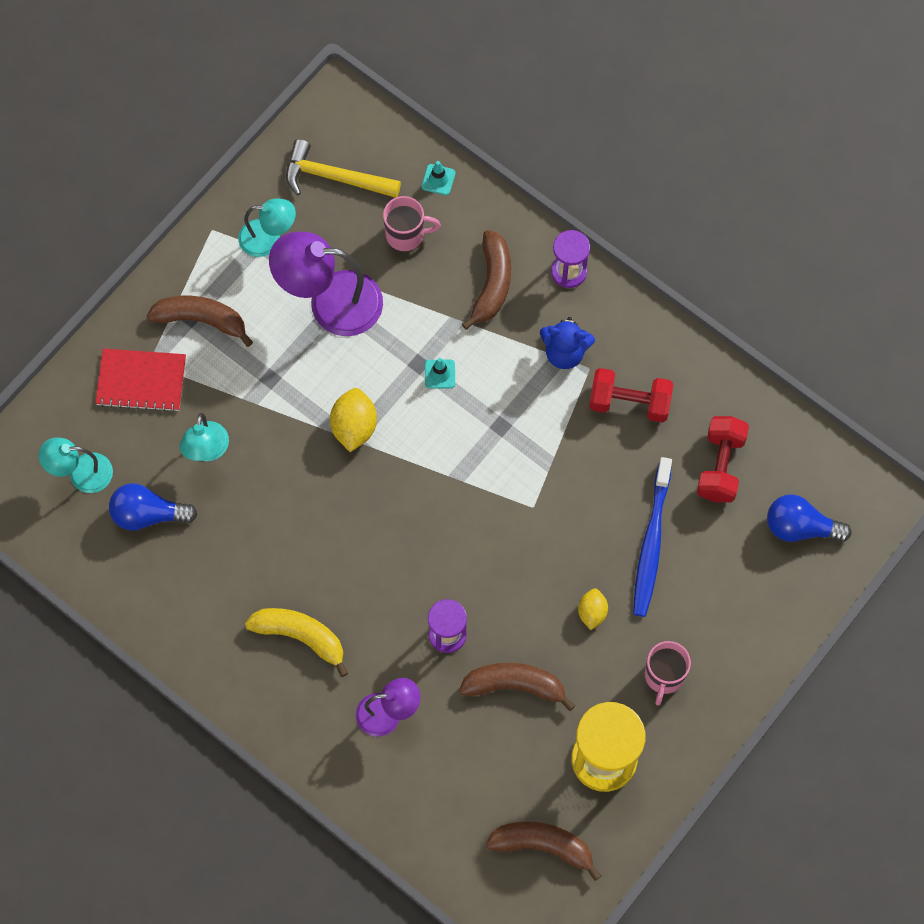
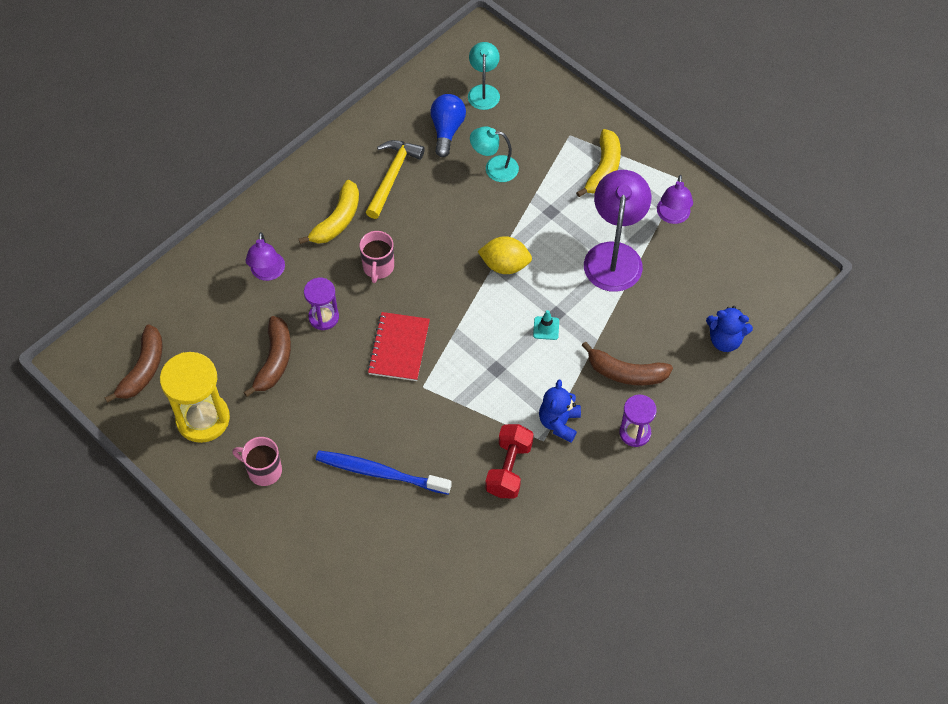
camera: 95 degrees right, 10 degrees down
(141, 381) = (555, 130): red notebook -> red notebook (399, 348)
(201, 320) = (603, 169): brown banana -> yellow banana
(268, 239) = (672, 216): turquoise lamp -> purple lamp
(335, 177) = (727, 265): yellow hammer -> yellow hammer (392, 176)
(406, 234) = (674, 313): pink mug -> pink mug (378, 267)
(438, 180) = (725, 340): turquoise traffic cone -> blue teddy bear
(592, 612) = (326, 422): yellow lemon -> none
(720, 466) = (443, 535): red dumbbell -> none
(800, 527) = (379, 595): blue light bulb -> none

